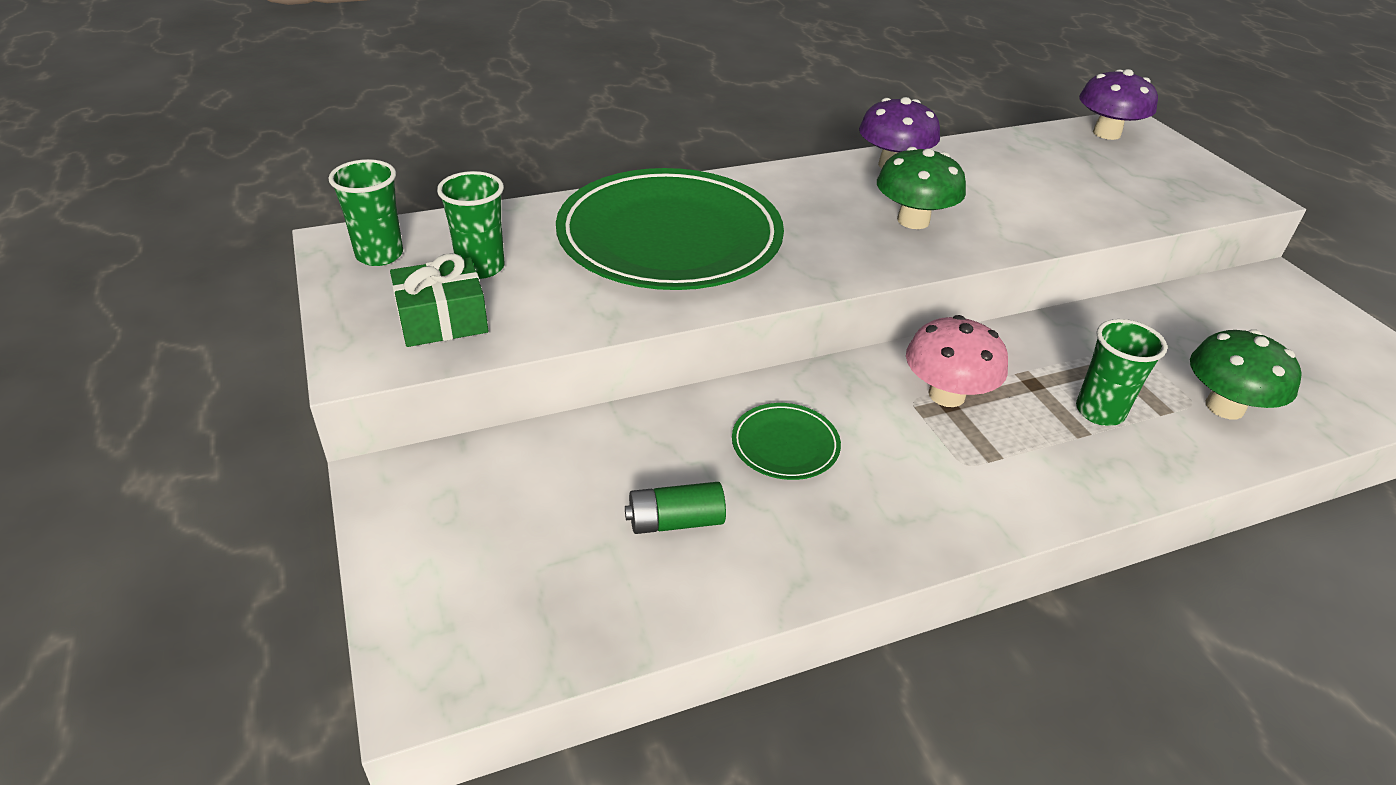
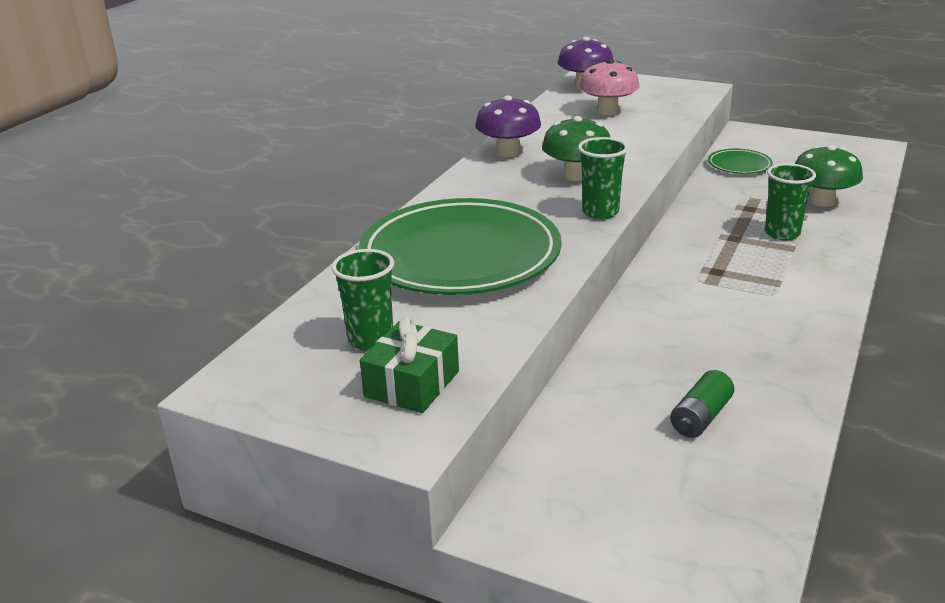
camera: 40 degrees left, 10 degrees down
(379, 255) = (276, 377): green cup -> green cup (600, 212)
(785, 445) = (681, 342): green plate -> green plate (739, 165)
(946, 395) = (708, 267): pink mushroom -> pink mushroom (608, 111)

